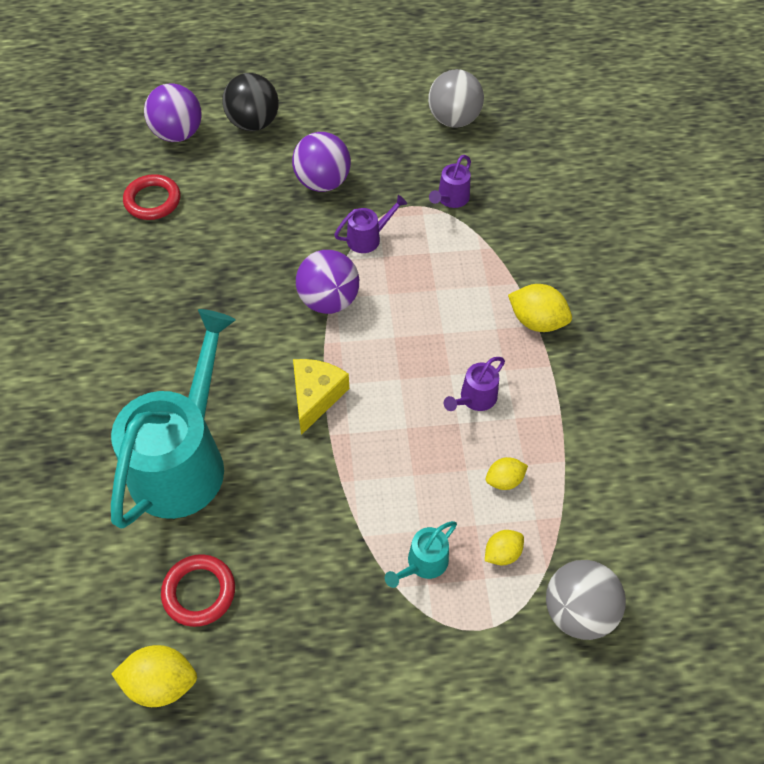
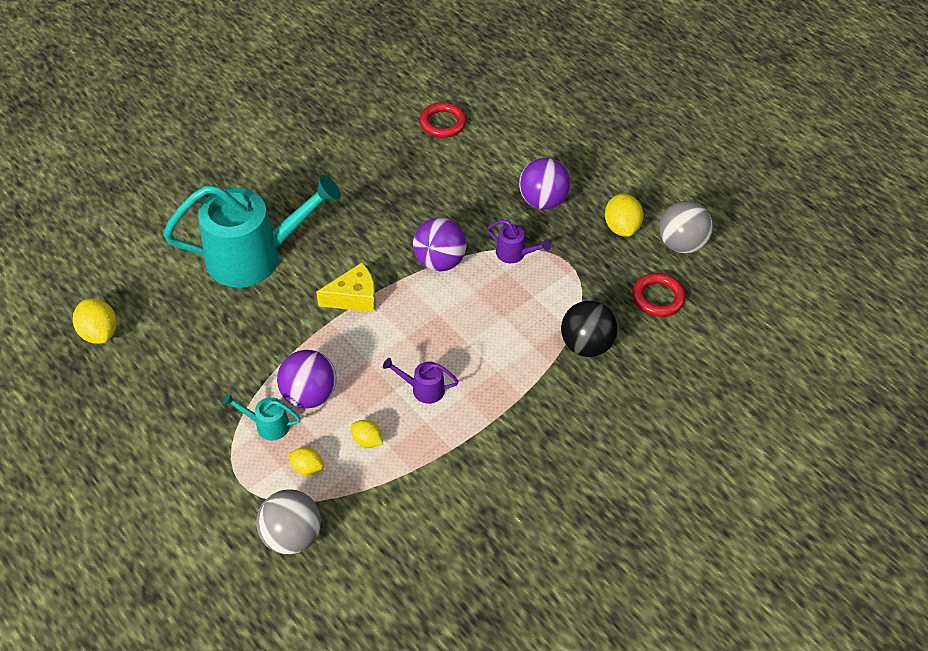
camera: 55 degrees right, 5 degrees down
(178, 134) = (512, 101): purple ball -> purple ball (309, 395)
(199, 592) = (169, 317): red ring -> red ring (658, 297)
(253, 123) = (561, 133): black ball -> black ball (586, 345)
(451, 199) = (597, 283): purple watering can -> none
(536, 321) = (525, 394): yellow lemon -> yellow lemon (621, 227)

